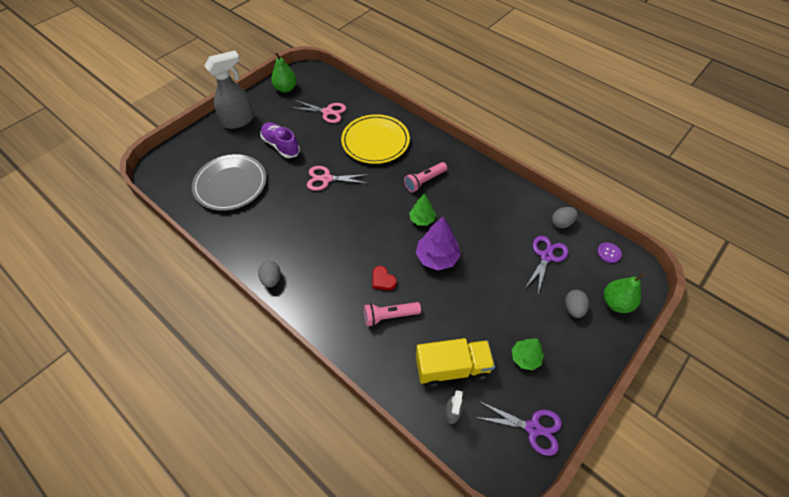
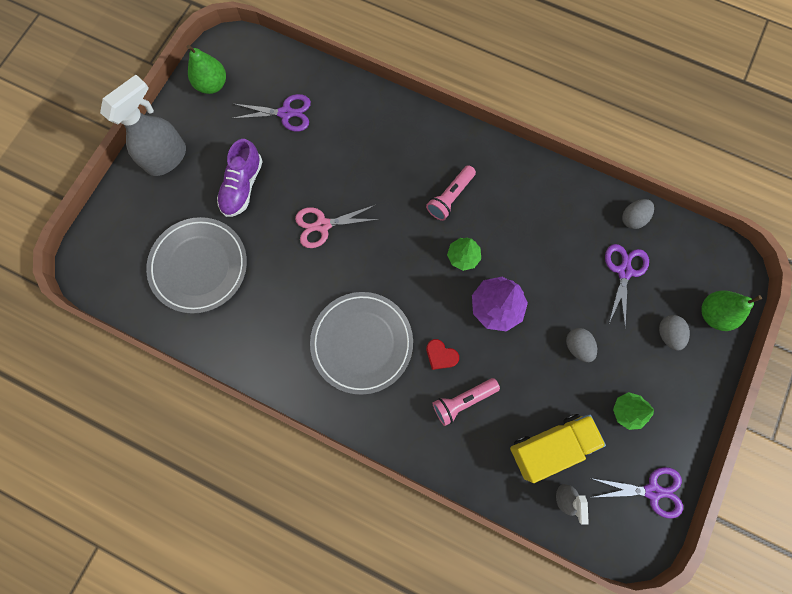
camera: 15 degrees left, 20 degrees up
(271, 279) = (306, 390): grey egg -> grey egg (577, 346)
(281, 146) = (242, 186): purple shoe -> purple shoe turned 105 degrees counterclockwise
(326, 258) = (362, 343): none -> grey plate
(327, 112) = (286, 113): pink scissors -> purple scissors
(375, 141) = (368, 148): yellow plate -> none
(608, 253) = (695, 248): purple button -> none

